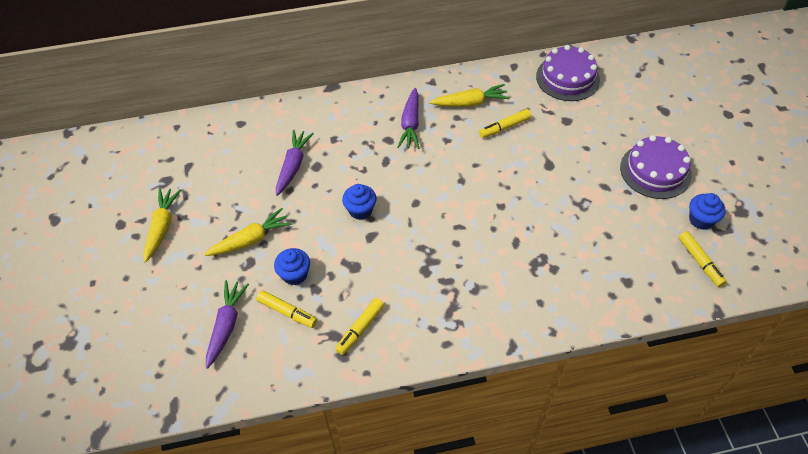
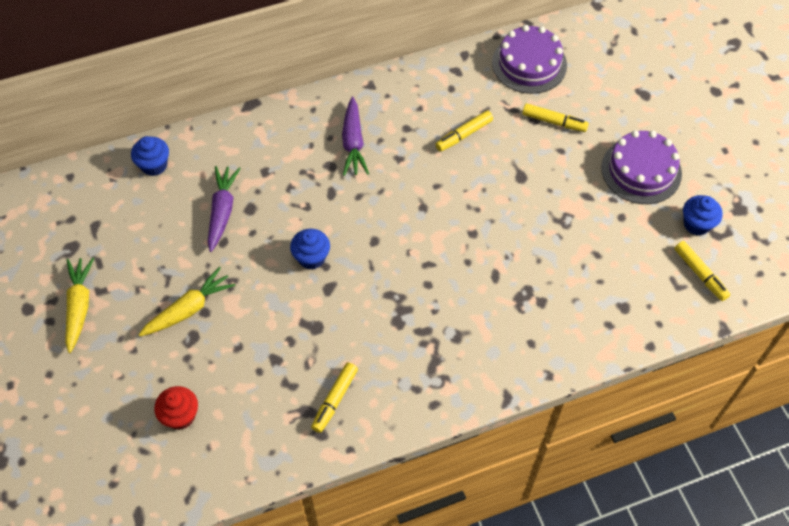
camera: 10 degrees left, 5 degrees up
(226, 325) = (180, 416): purple carrot -> red cupcake
(287, 312) = (248, 391): yellow marker -> yellow marker (554, 122)
(295, 275) = (248, 345): blue cupcake -> blue cupcake (154, 165)
(470, 103) = (419, 108): yellow carrot -> none

